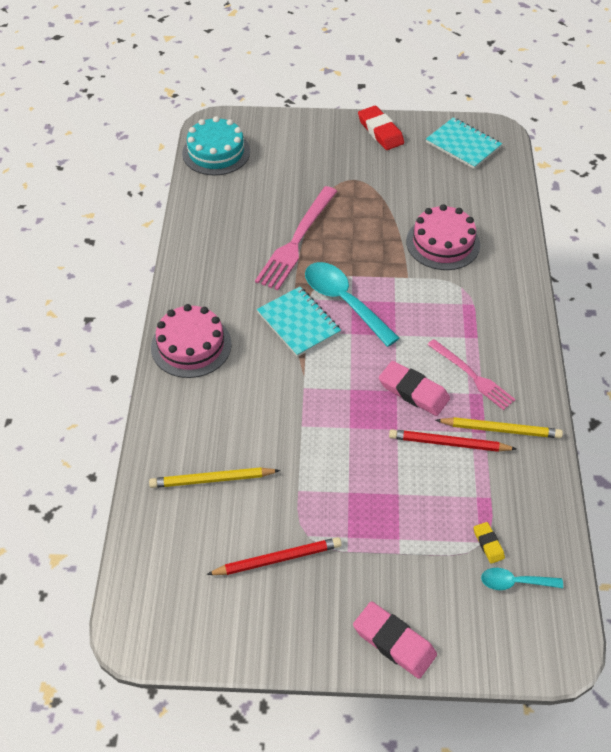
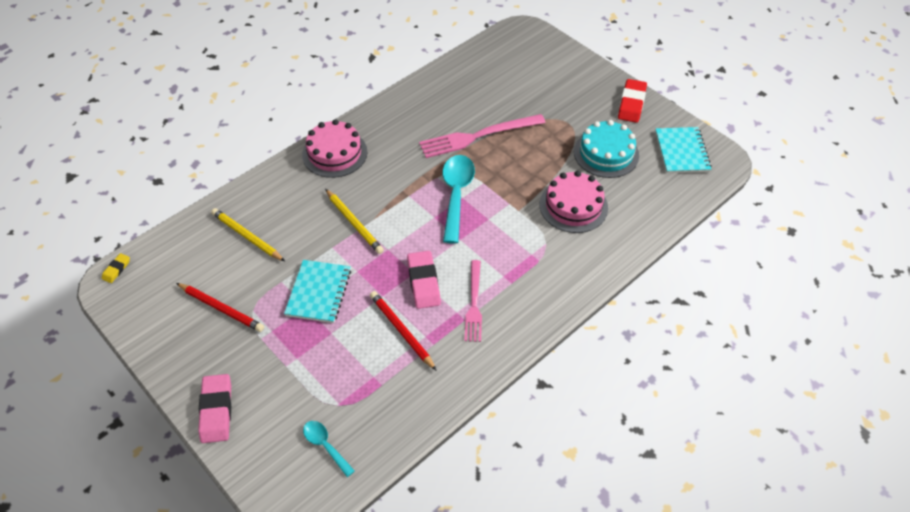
camera: 45 degrees right, 0 degrees up
(216, 152) = (501, 48): turquoise cake -> turquoise cake (606, 153)
(298, 323) = (411, 187): turquoise notebook -> turquoise notebook (318, 292)
(488, 544) = (342, 409): yellow eraser -> yellow eraser (116, 269)
(500, 429) = (445, 351): yellow pencil -> yellow pencil (354, 223)

